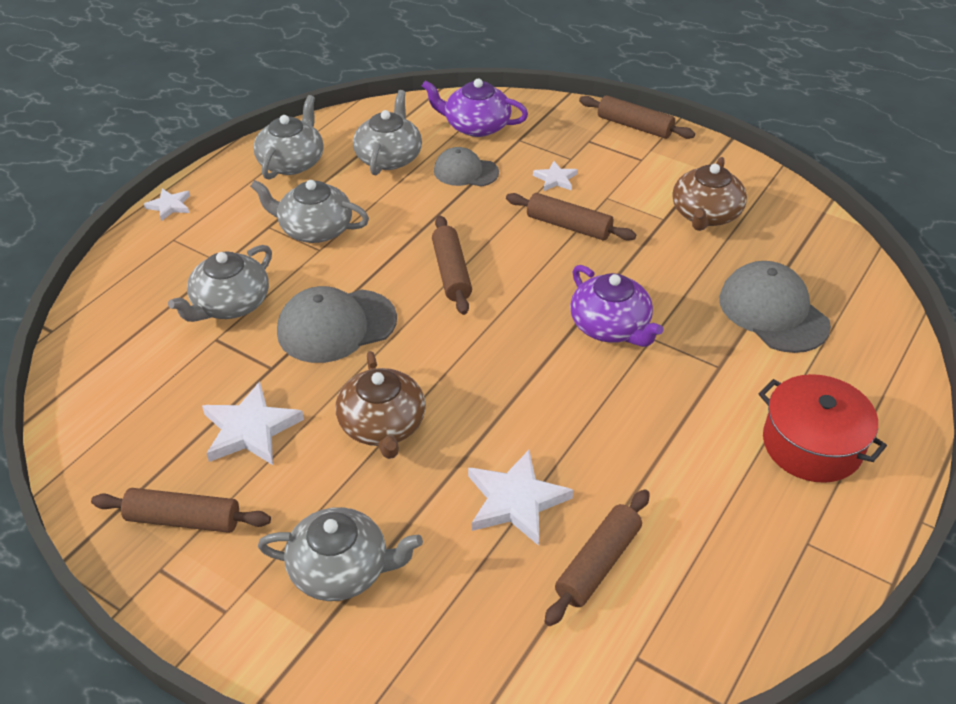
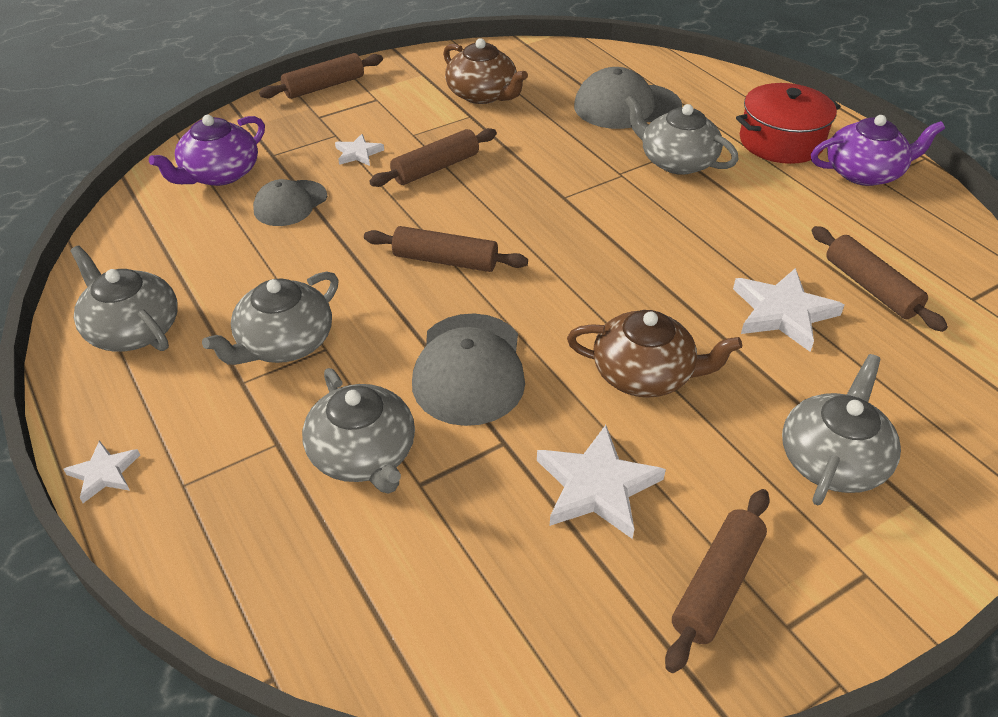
camera: 65 degrees left, 0 degrees up
(389, 157) = (208, 249): grey teapot -> grey teapot (676, 161)
(611, 327) = (591, 189): purple teapot -> purple teapot (864, 173)

